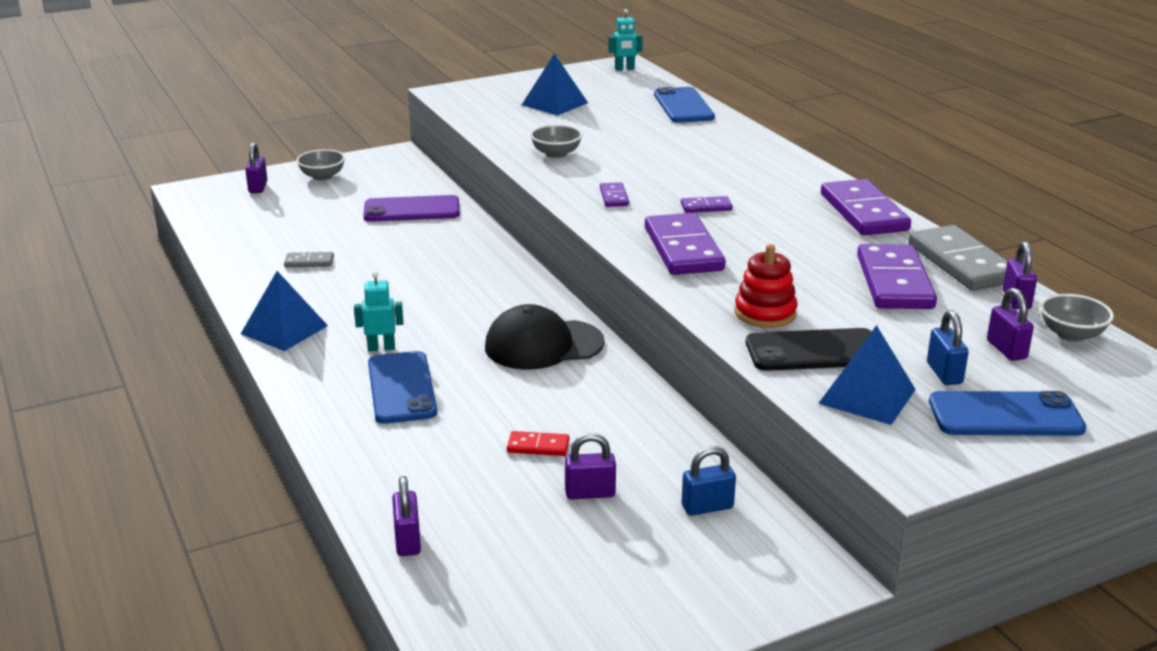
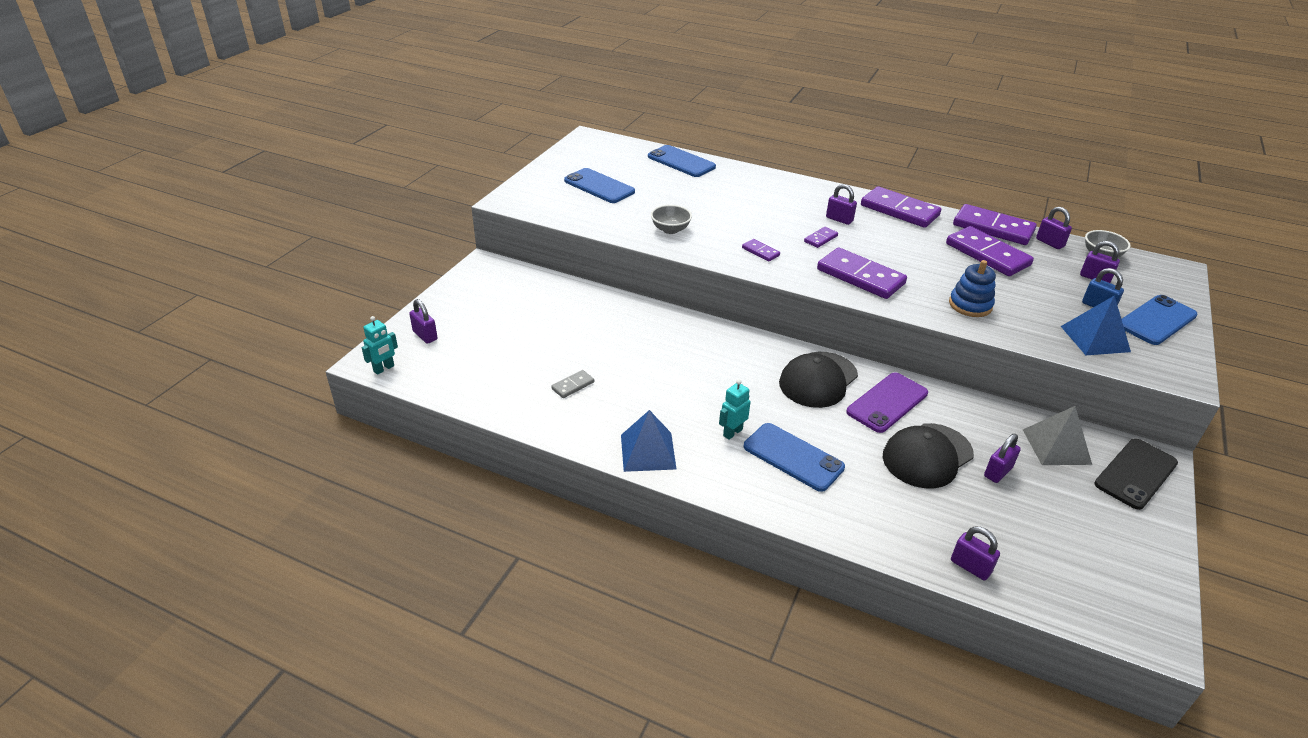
camera: 40 degrees left, 10 degrees up
(322, 176) = (461, 305): grey bowl -> none
(412, 210) = (573, 309): purple phone -> purple phone (887, 402)
(538, 446) = (927, 456): red domino -> black cap
(554, 104) = (599, 186): blue pyramid -> blue phone
(624, 69) = (596, 141): turquoise robot -> turquoise robot (384, 369)
(707, 507) = (1056, 446): blue padlock -> grey pyramid
(765, 313) = (970, 305): red stacking toy -> blue stacking toy
(766, 198) = (839, 219): none -> purple padlock
(814, 351) = (1030, 320): black phone -> black phone (1135, 473)
(962, 263) = (993, 228): grey domino -> purple domino

